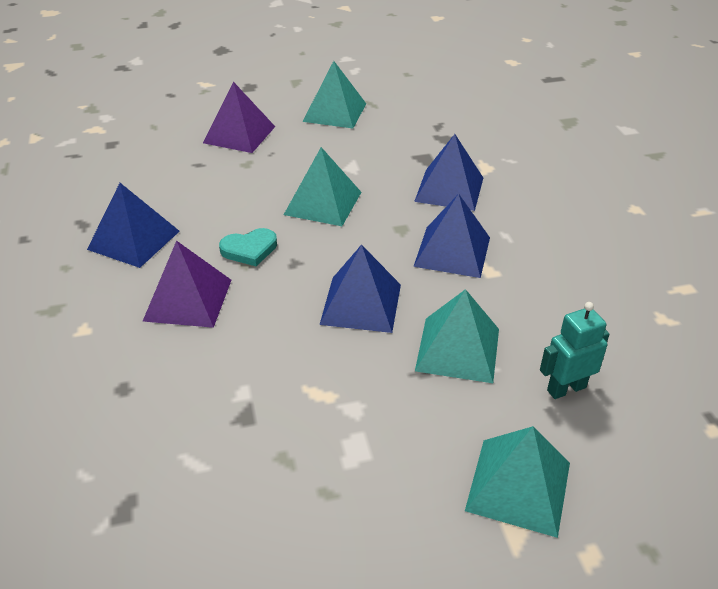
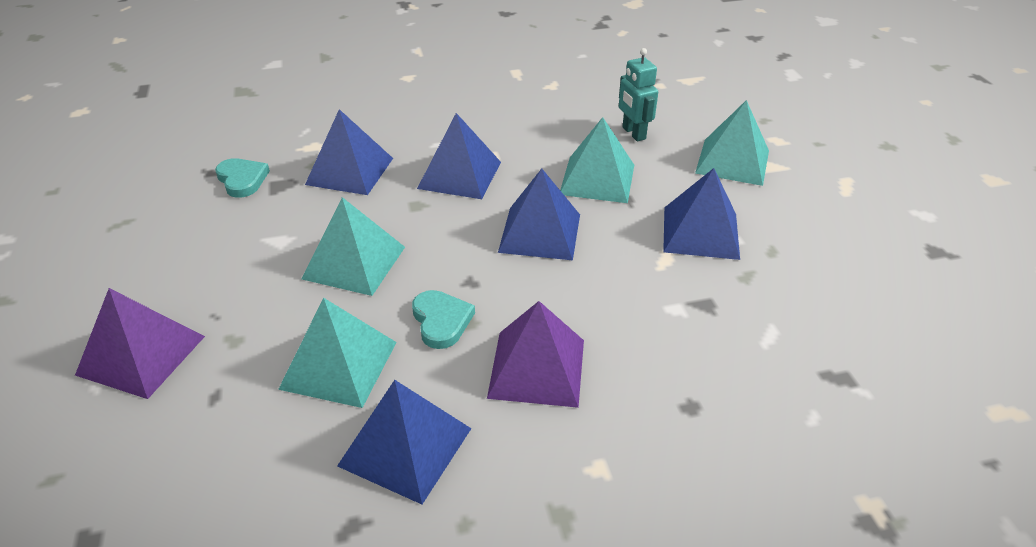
camera: 90 degrees left, 0 degrees up
(334, 112) = (126, 256): turquoise pyramid -> turquoise pyramid (339, 365)
(362, 429) = (700, 232): none -> blue pyramid
(429, 141) = (242, 180): none -> turquoise heart

